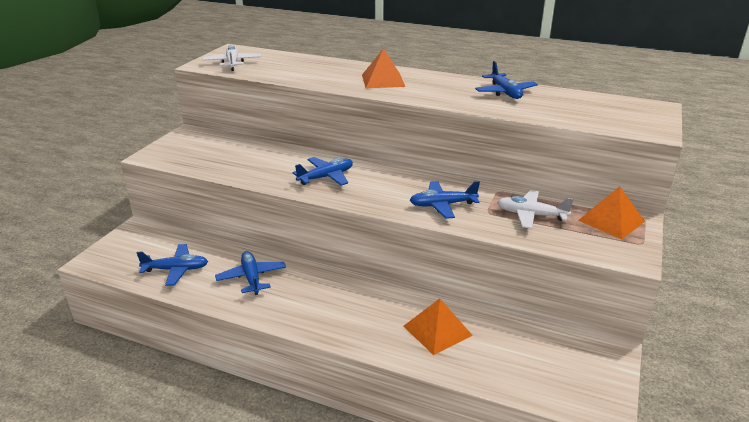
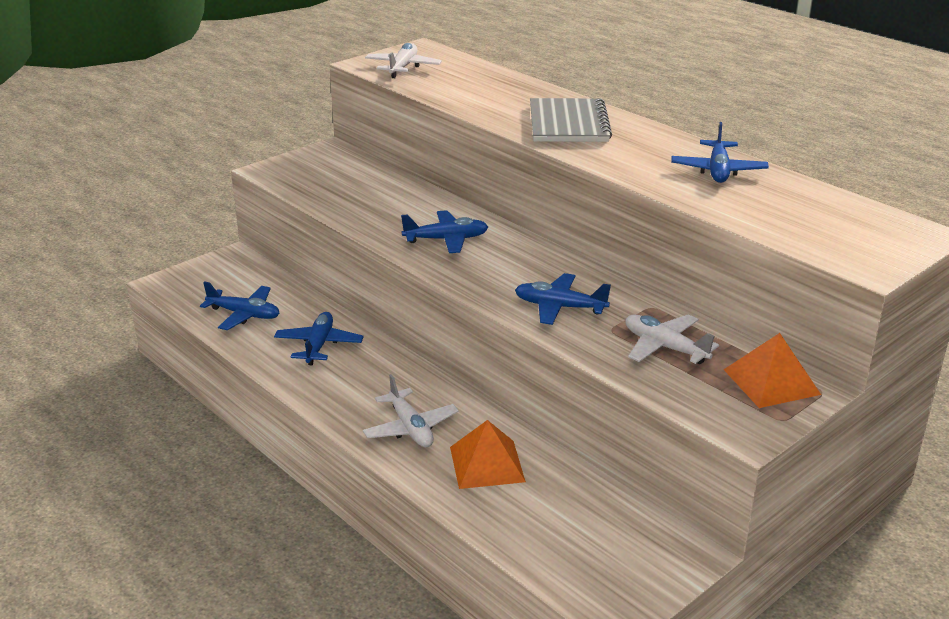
camera: 25 degrees right, 0 degrees up
(365, 320) = (410, 428): none -> white plane
(383, 80) = (568, 124): orange pyramid -> grey notebook

